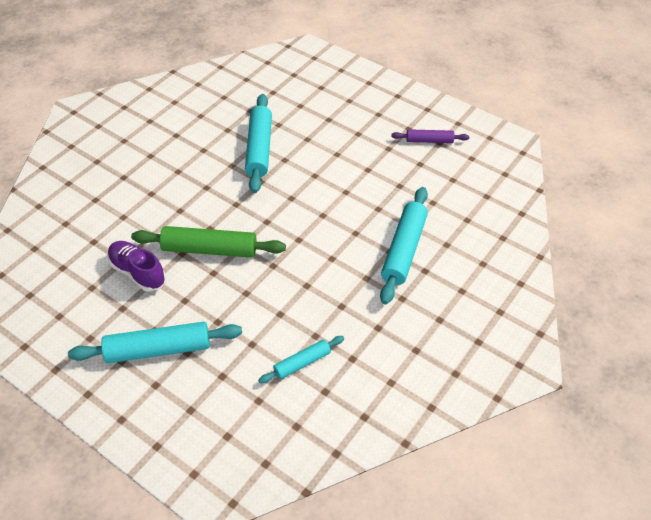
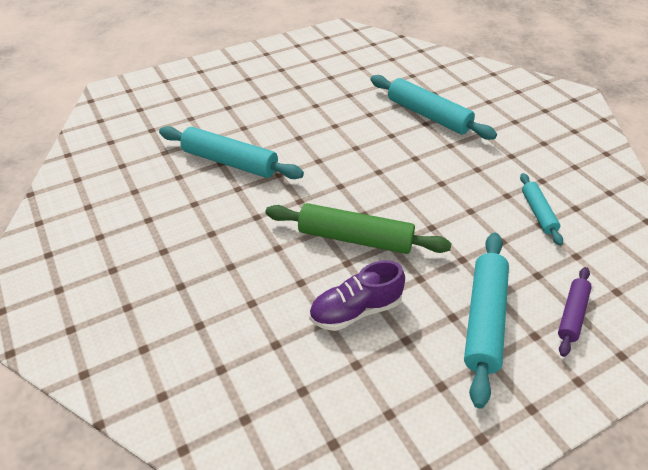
camera: 65 degrees left, 5 degrees down
(209, 250) = (355, 238): green rolling pin -> green rolling pin turned 75 degrees clockwise
(429, 141) = (306, 64): purple rolling pin -> purple rolling pin (572, 315)

